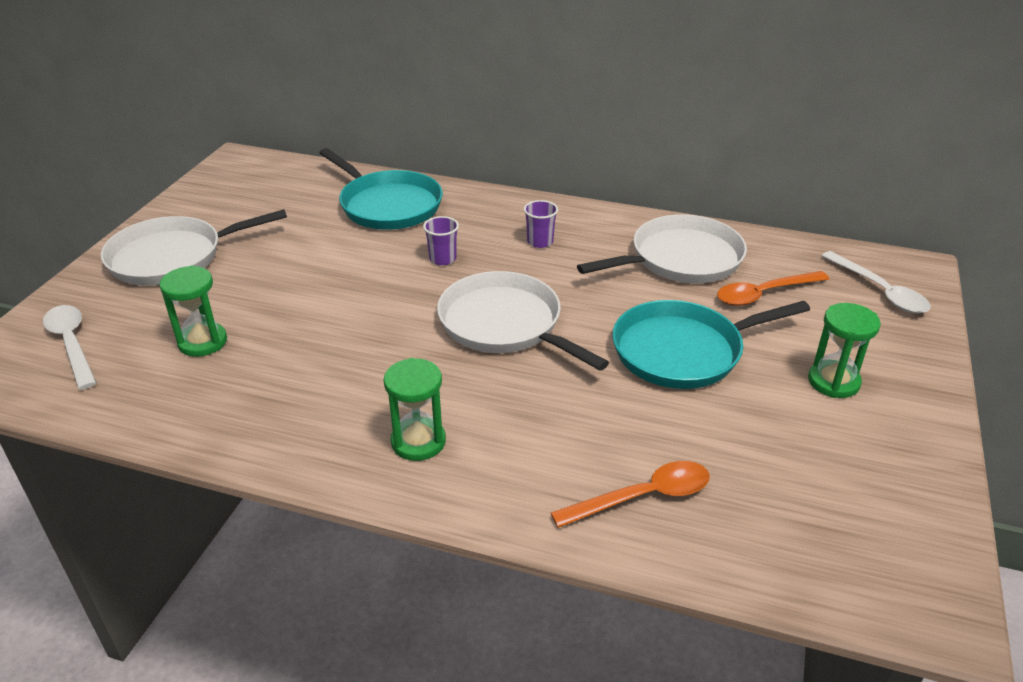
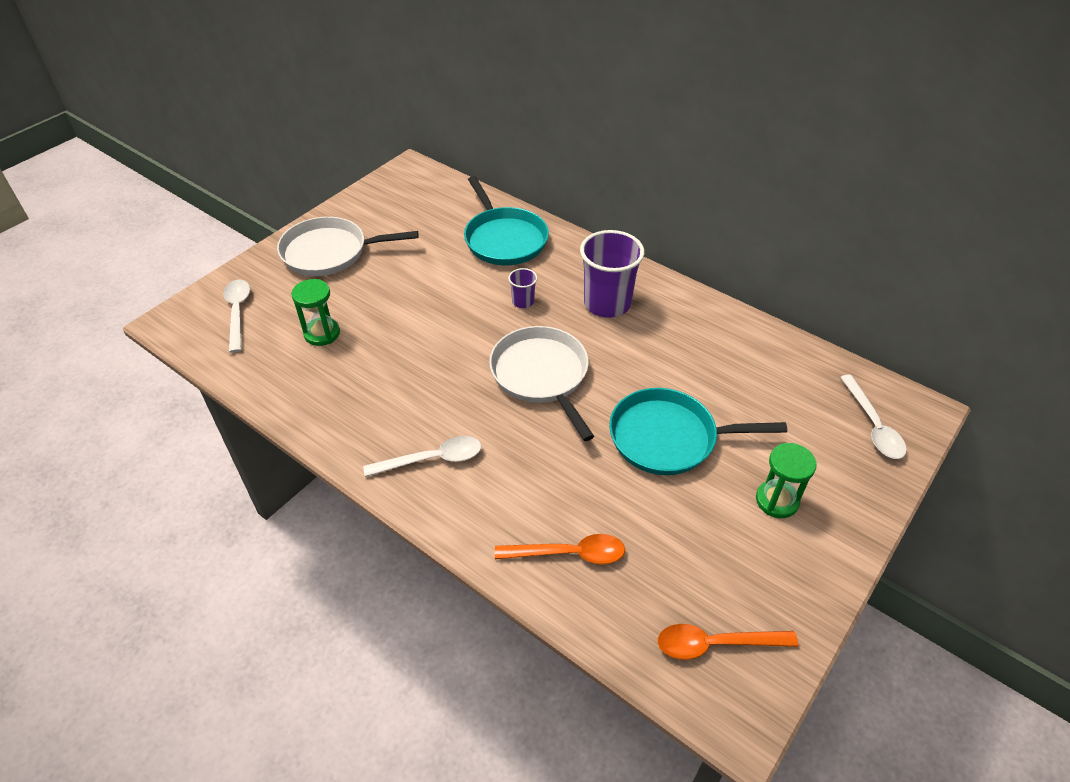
camera: 20 degrees right, 10 degrees up
(418, 441) = (432, 459): green hourglass -> white spoon
(540, 242) = (607, 303): purple cup -> purple cup, size x2.13
(681, 259) = (715, 349): white pan -> none
(764, 294) = (767, 402): orange spoon -> orange spoon (715, 644)

